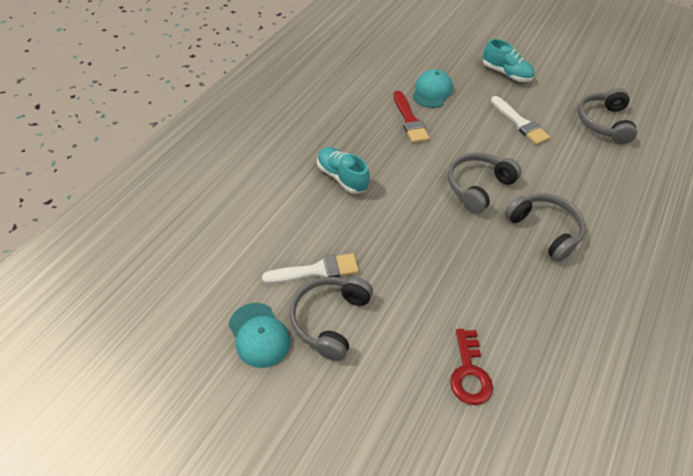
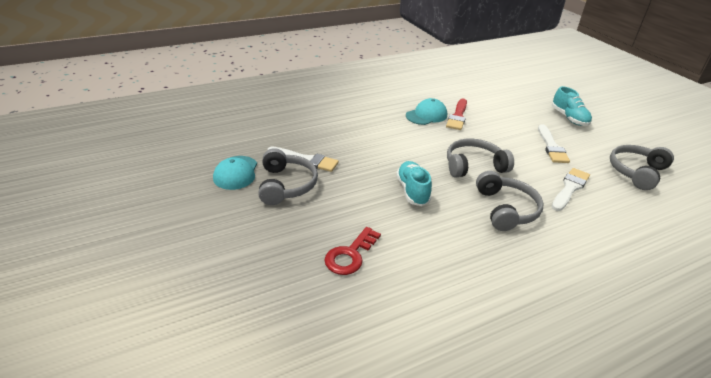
camera: 35 degrees right, 15 degrees down
(329, 320) = (286, 185): grey headphones -> grey headphones turned 120 degrees clockwise
(341, 177) = (375, 126): turquoise shoe -> turquoise shoe (412, 191)
(432, 91) = (492, 108): turquoise cap -> turquoise cap (426, 115)
(571, 172) = (570, 188): none -> white brush

